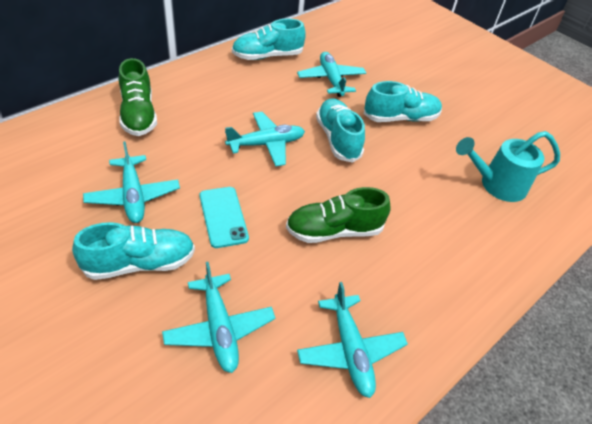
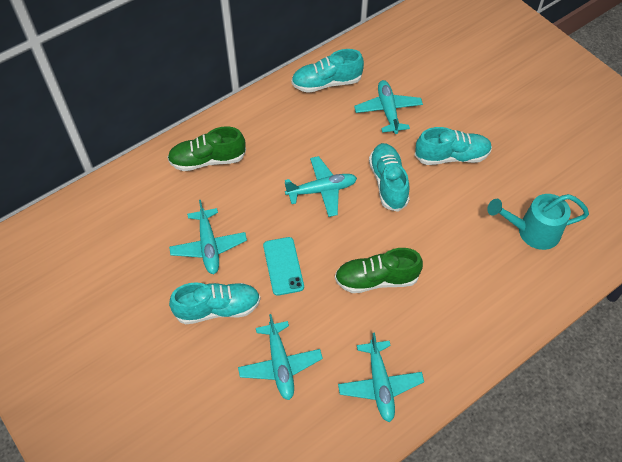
camera: 10 degrees right, 10 degrees up
(138, 114) = (208, 160): green shoe -> green shoe turned 90 degrees clockwise

